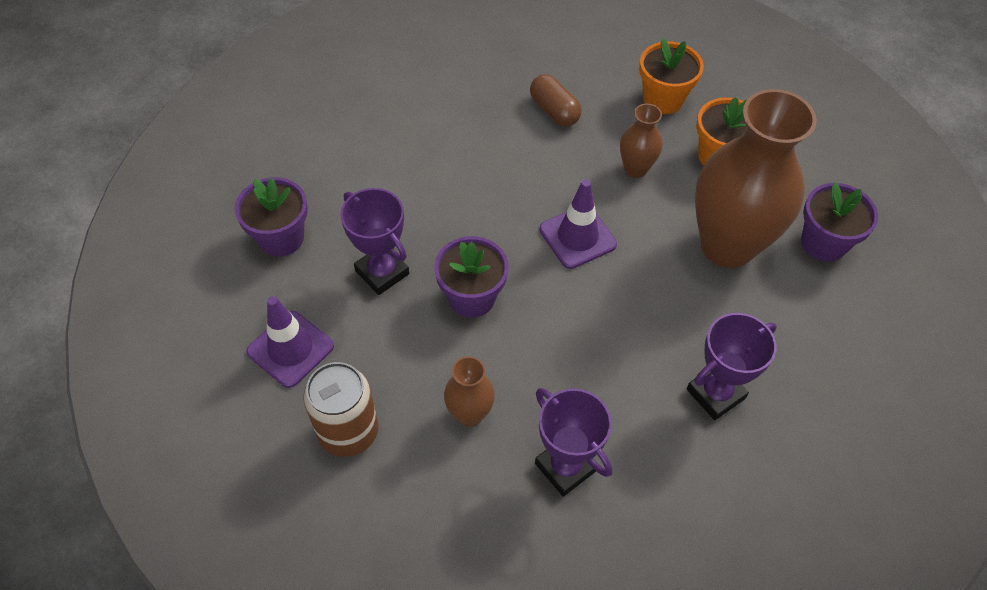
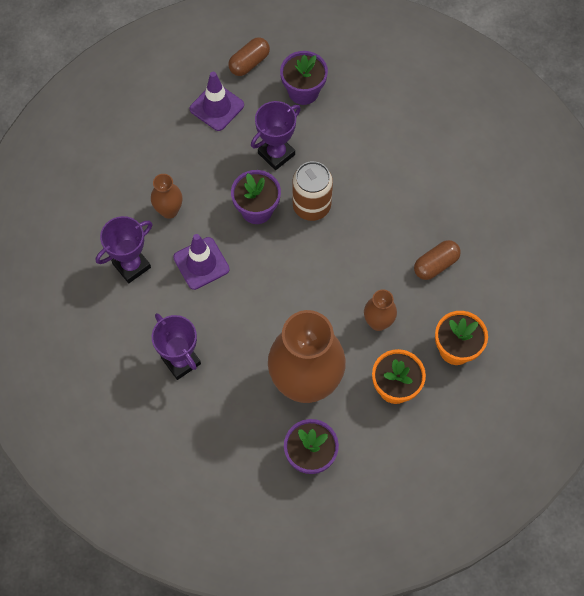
camera: 90 degrees right, 10 degrees up
(217, 305) = (249, 63): none -> brown capsule
(348, 431) = (159, 144): brown can -> brown can (311, 206)
(577, 237) = (310, 278): purple traffic cone -> purple traffic cone (201, 263)

